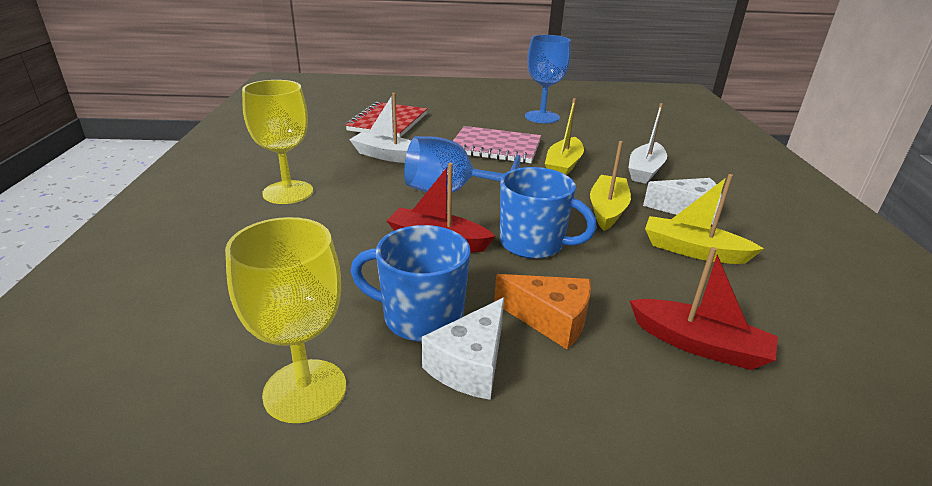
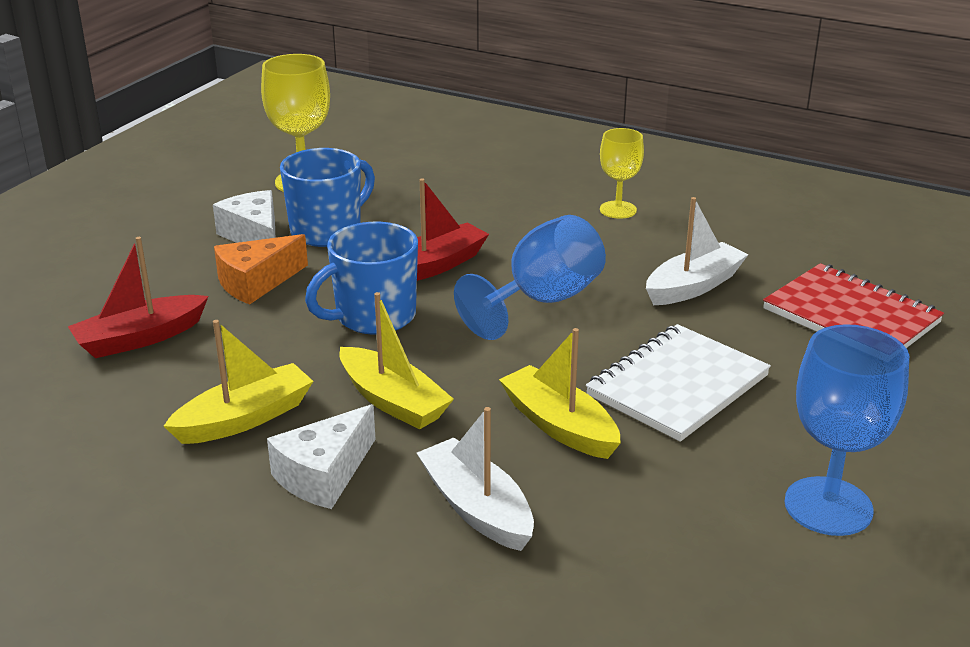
camera: 120 degrees right, 0 degrees up
(288, 192) = (618, 210): yellow goblet -> yellow goblet, size x0.62
(495, 147) = (677, 386): pink notebook -> white notebook

